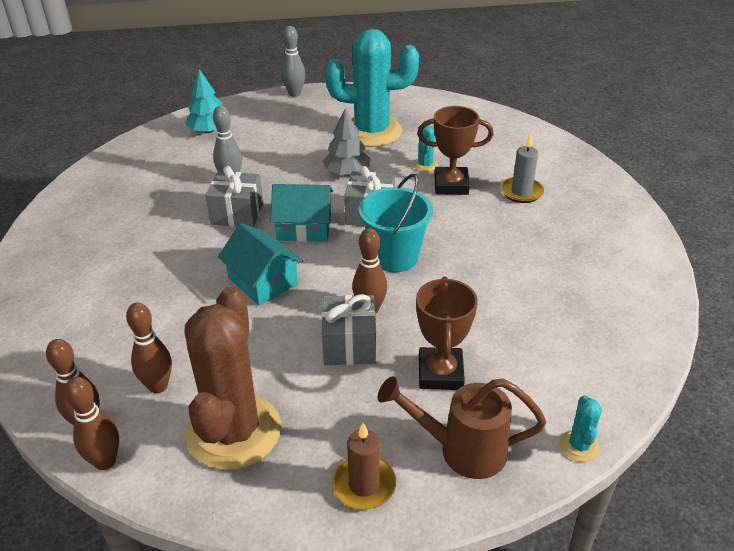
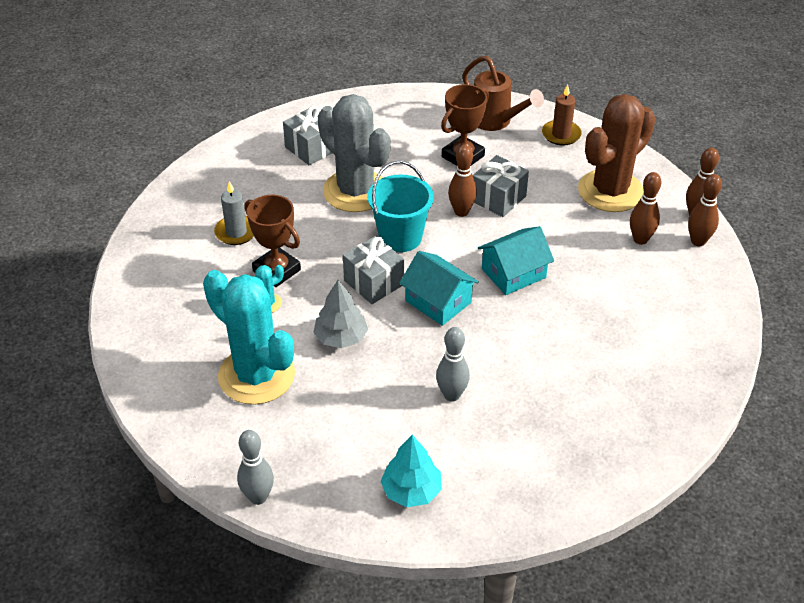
camera: 140 degrees left, 5 degrees up
(237, 214) = (479, 349): grey gift -> grey gift (311, 148)
(263, 281) = (513, 273): turquoise house -> turquoise house turned 60 degrees clockwise
(487, 273) = (355, 191): none -> grey cactus
(579, 446) = (436, 94): turquoise cactus -> none

